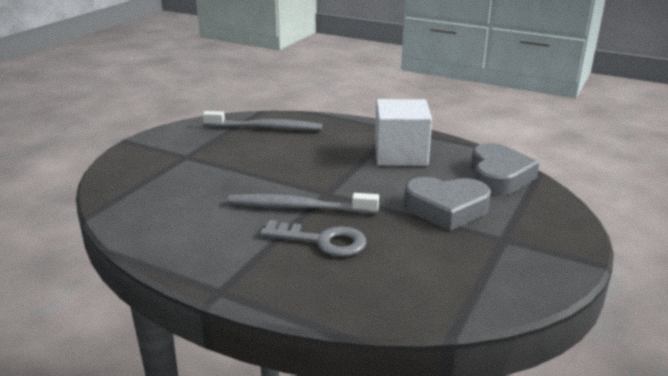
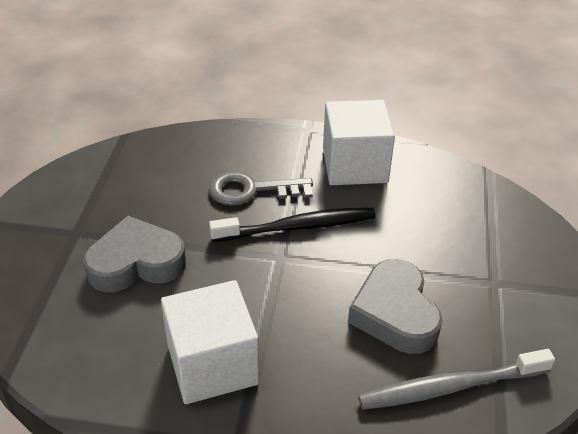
camera: 160 degrees right, 15 degrees up
(204, 243) = (355, 165): none -> white cube
(299, 207) = (297, 227): grey toothbrush -> black toothbrush
(498, 176) = (68, 344): grey heart -> grey heart (395, 313)

